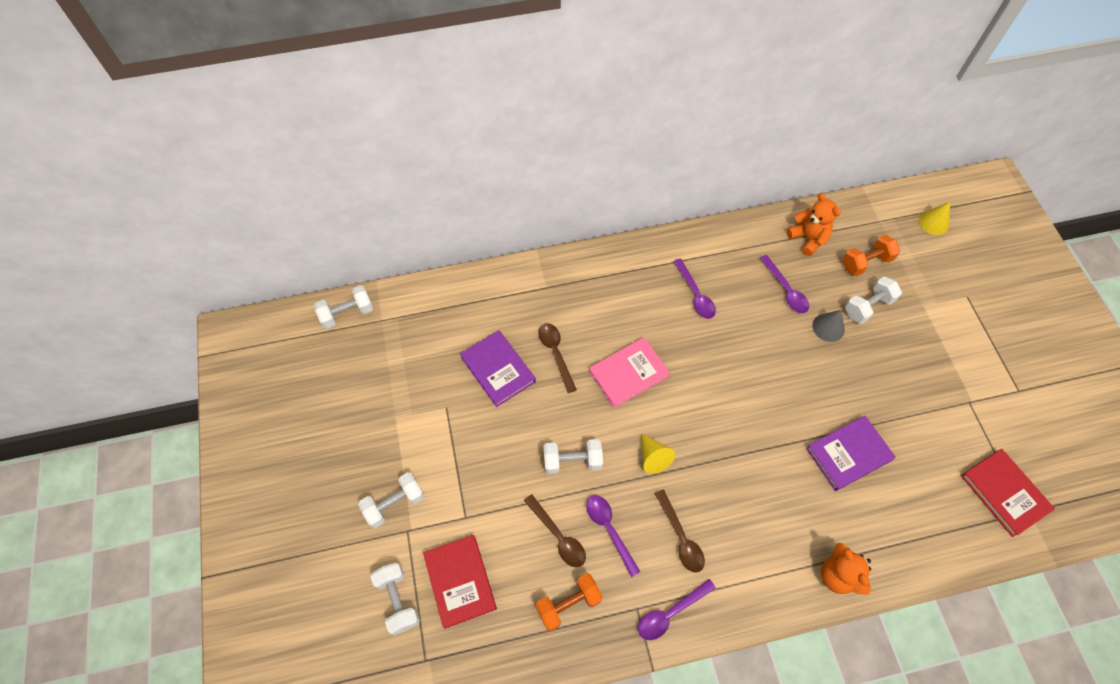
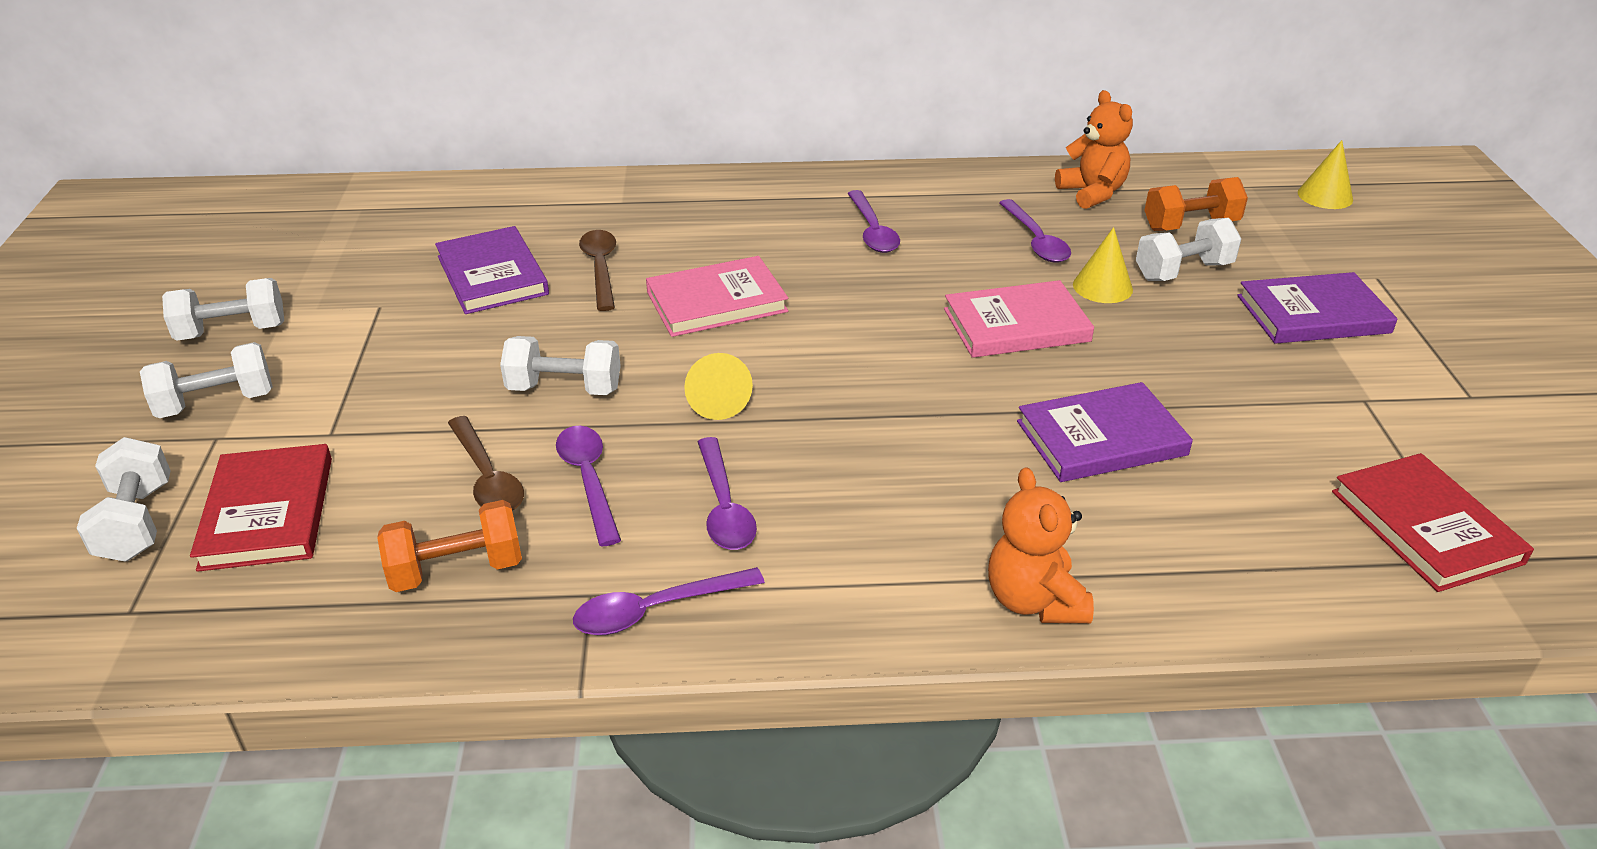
camera: 10 degrees right, 25 degrees down
(347, 313) = (286, 198): white dumbbell -> white dumbbell (232, 331)
(680, 537) = (724, 507): brown spoon -> purple spoon
(790, 369) = (1016, 325): none -> pink book
(828, 327) = (1102, 287): grey cone -> yellow cone
(938, 334) = (1313, 314): none -> purple book

